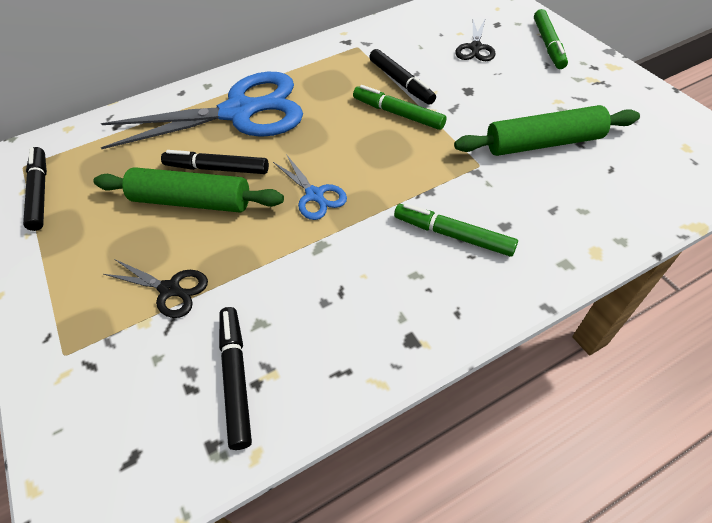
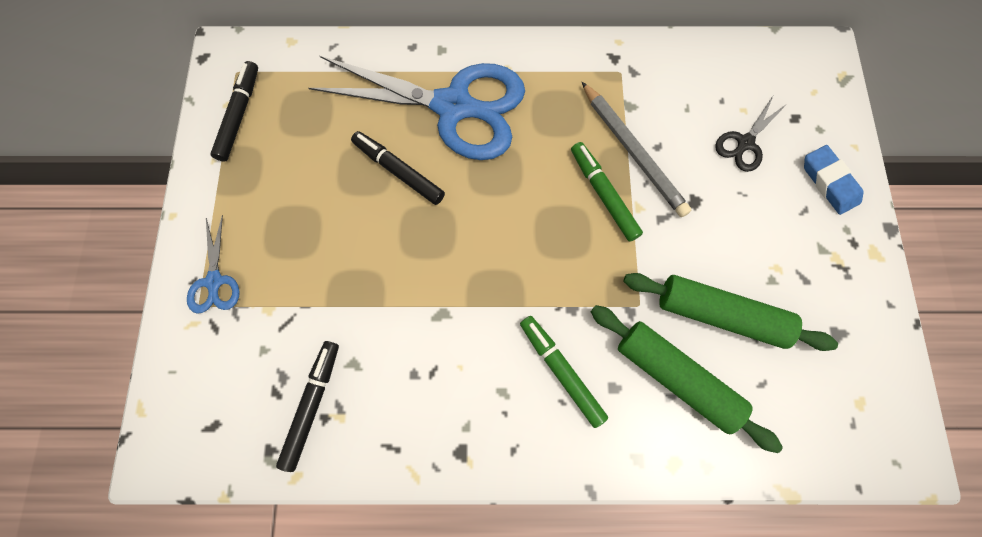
camera: 25 degrees right, 20 degrees up
(170, 289) = (300, 288): black scissors -> none
(192, 201) = (360, 199): green rolling pin -> green rolling pin (676, 377)
(314, 195) = (467, 254): blue scissors -> blue scissors (214, 281)
(401, 82) = (633, 152): black marker -> grey pencil
(548, 45) = (828, 182): green marker -> blue eraser

